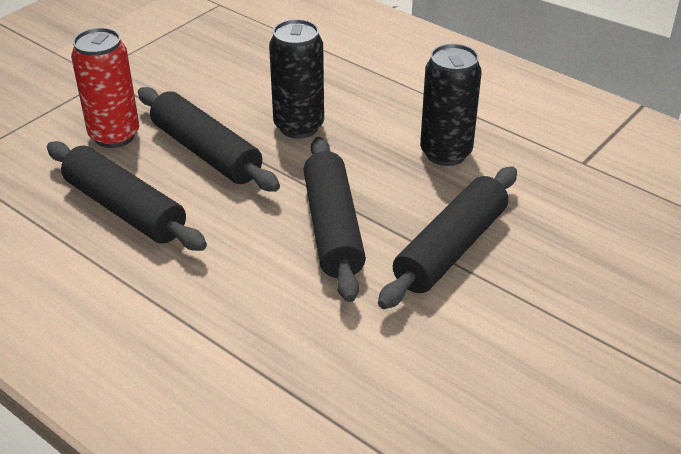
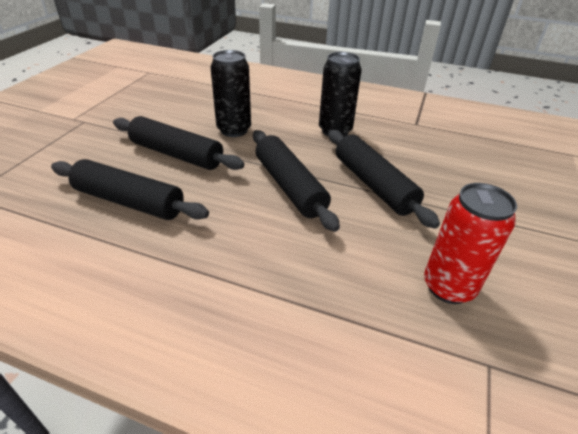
camera: 20 degrees left, 0 degrees up
(114, 136) = (103, 154): red can -> red can (448, 287)
(451, 249) = (373, 184): black rolling pin -> black rolling pin turned 45 degrees counterclockwise

